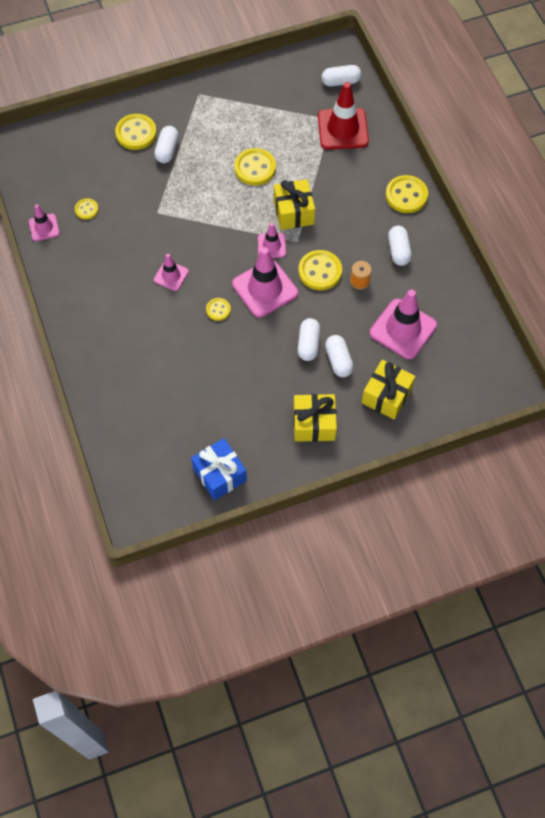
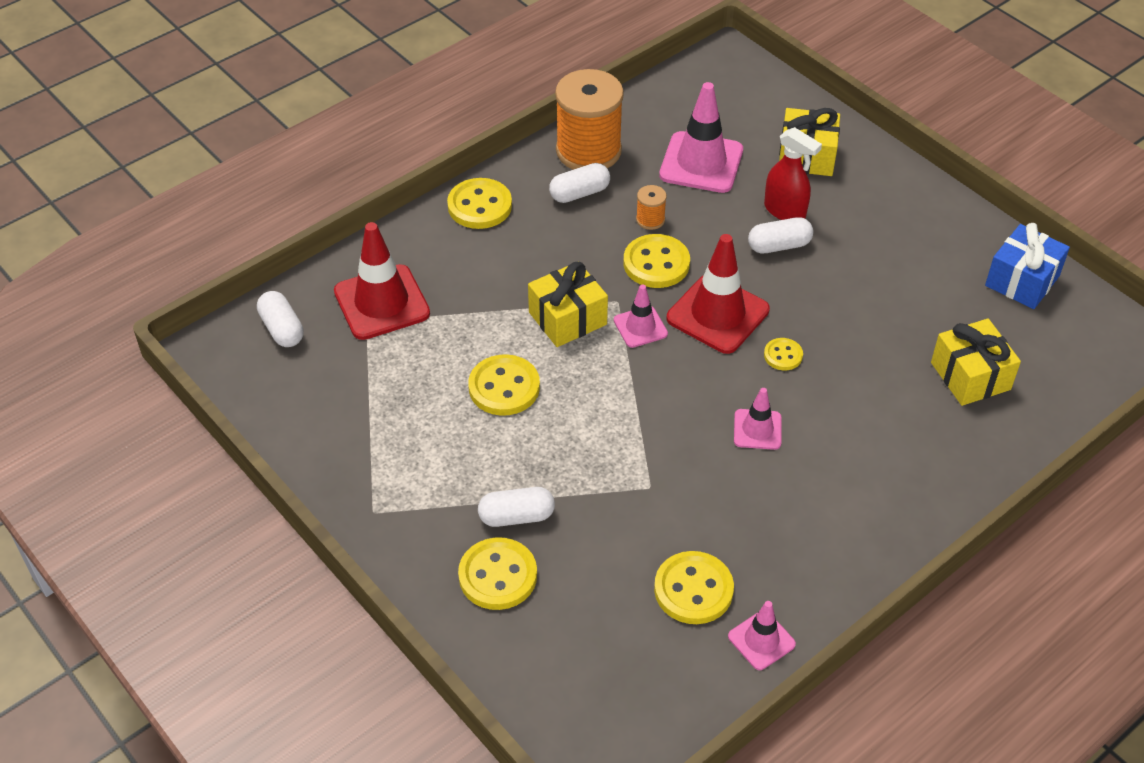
camera: 110 degrees left, 15 degrees down
(86, 209) = (693, 590): yellow button -> yellow button, size x1.81
(265, 288) = (717, 314): pink traffic cone -> red traffic cone
(314, 424) = (890, 211): yellow gift -> yellow gift (970, 376)
(338, 360) = (785, 211): white capsule -> red spray bottle
(437, 268) = (588, 151): none -> orange spool

